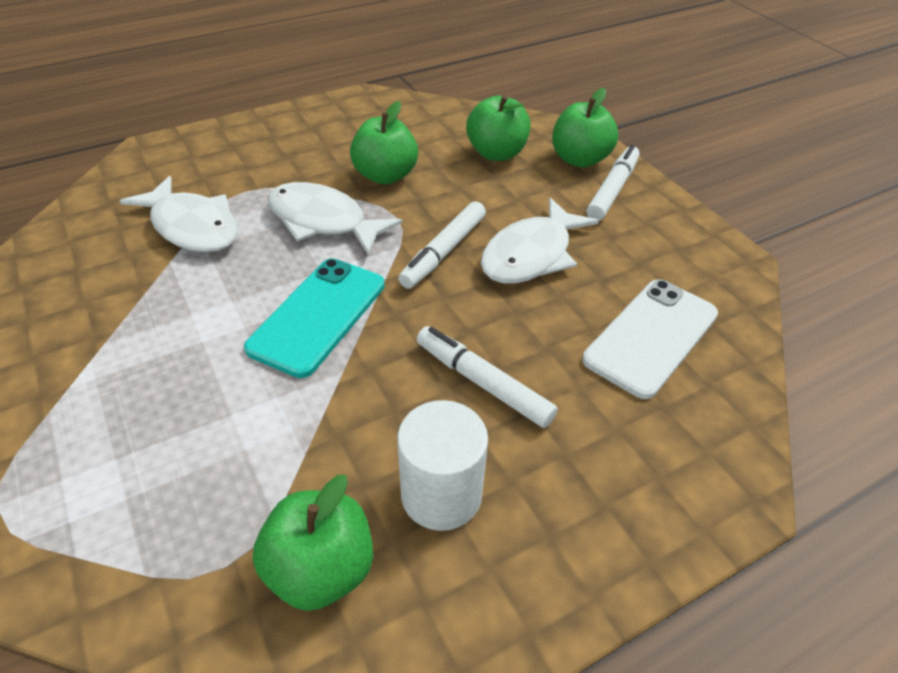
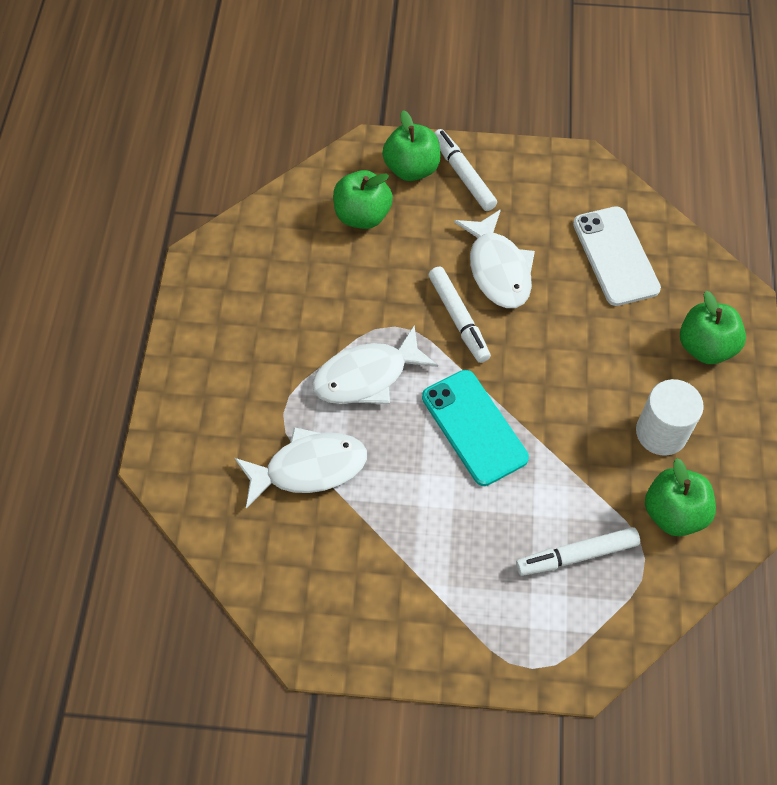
camera: 55 degrees left, 15 degrees up
(385, 175) = (336, 306): green apple -> green apple (705, 347)
(483, 382) = (594, 366): white marker -> white marker (576, 555)

